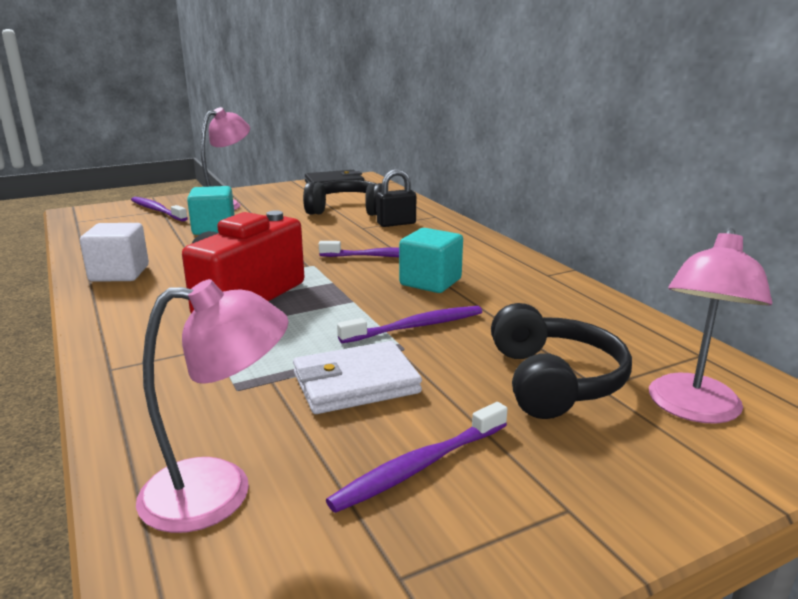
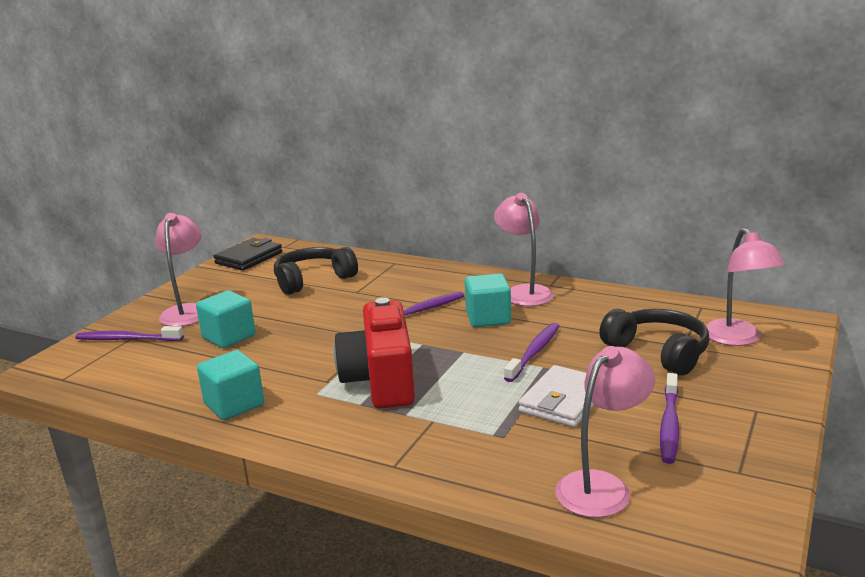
camera: 35 degrees left, 0 degrees up
(119, 273) = (234, 404): white cube -> turquoise cube
(396, 223) = (377, 279): black padlock -> none
(508, 272) = (524, 292): none -> pink lamp

